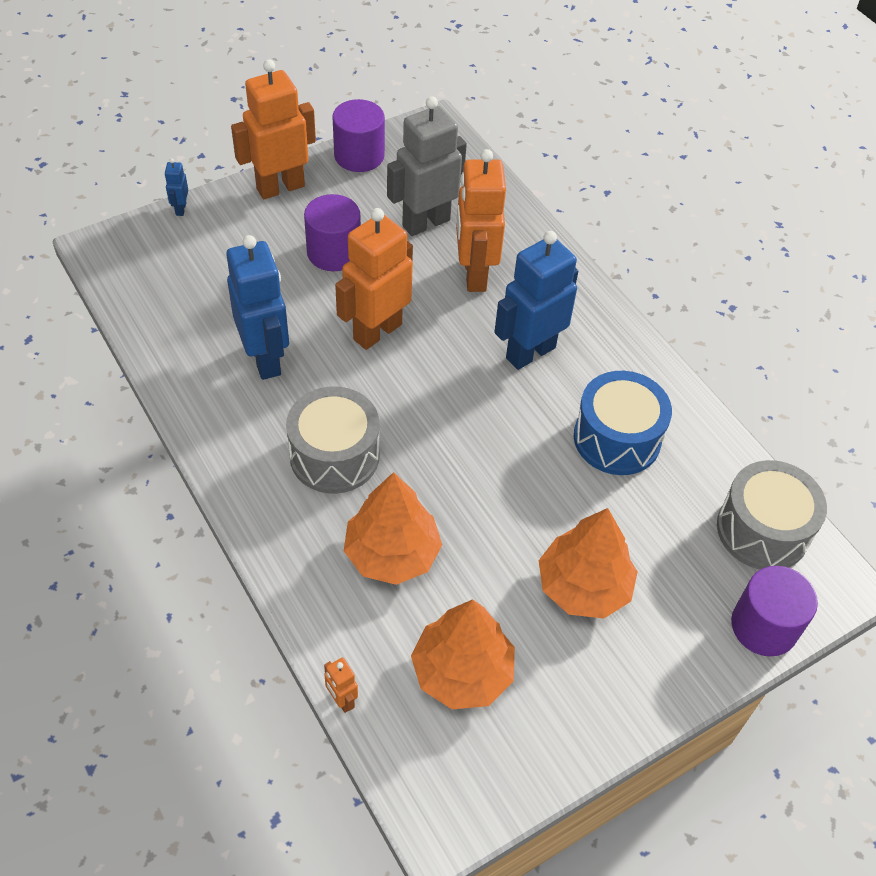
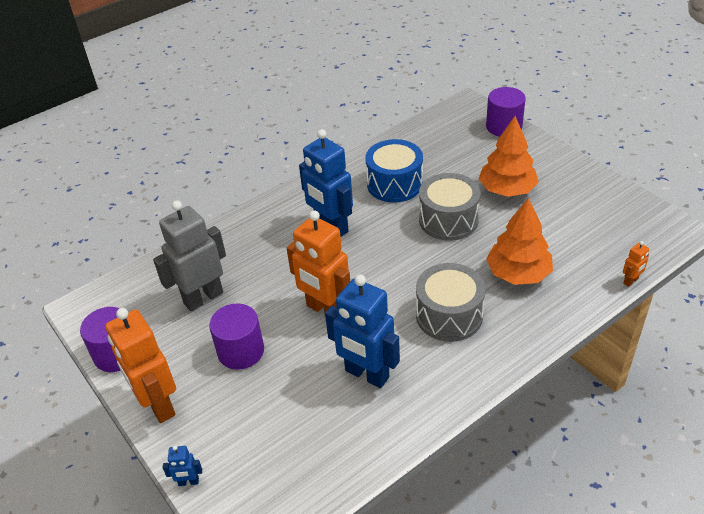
camera: 90 degrees left, 10 degrees down
(265, 359) = (366, 374): blue robot -> blue robot turned 120 degrees counterclockwise
(426, 223) = (203, 298): grey robot -> grey robot turned 90 degrees clockwise
(462, 672) = (585, 232): orange tree -> none
(474, 274) = (259, 263): orange robot -> none
(762, 530) = (443, 128): grey drum -> grey drum (448, 220)

